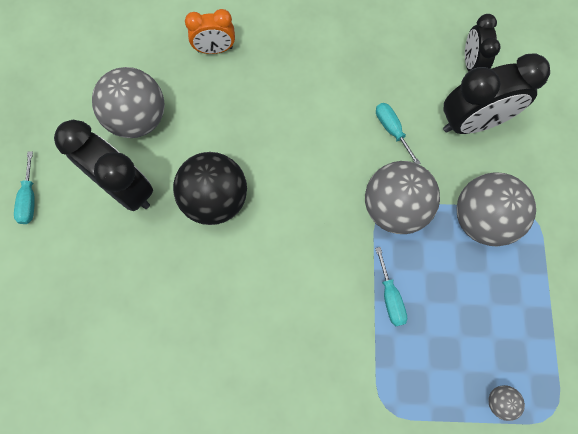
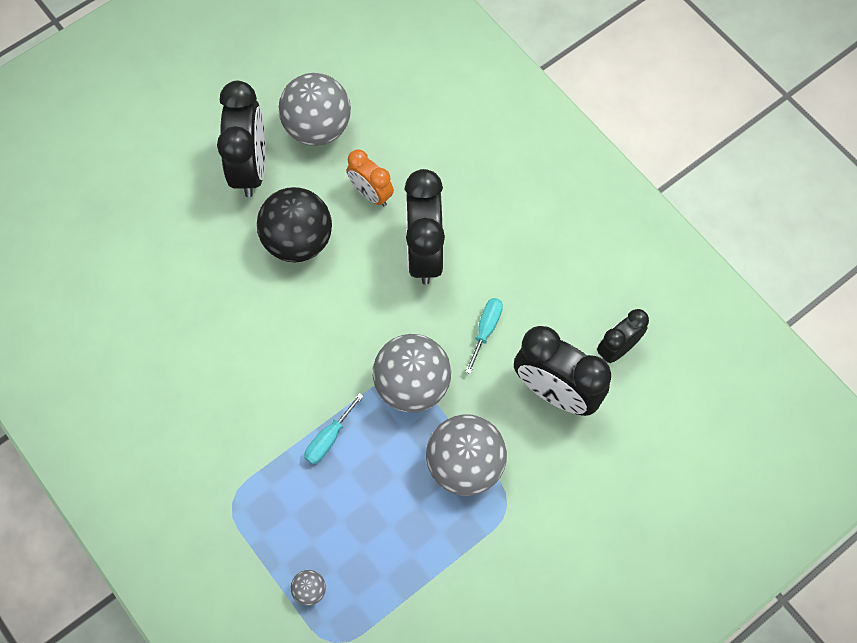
camera: 50 degrees right, 5 degrees down
(29, 199) = (183, 109): turquoise screwdriver -> none
(215, 49) = (434, 132): orange clock -> orange clock (371, 194)
(300, 124) = (424, 253): none -> black clock

